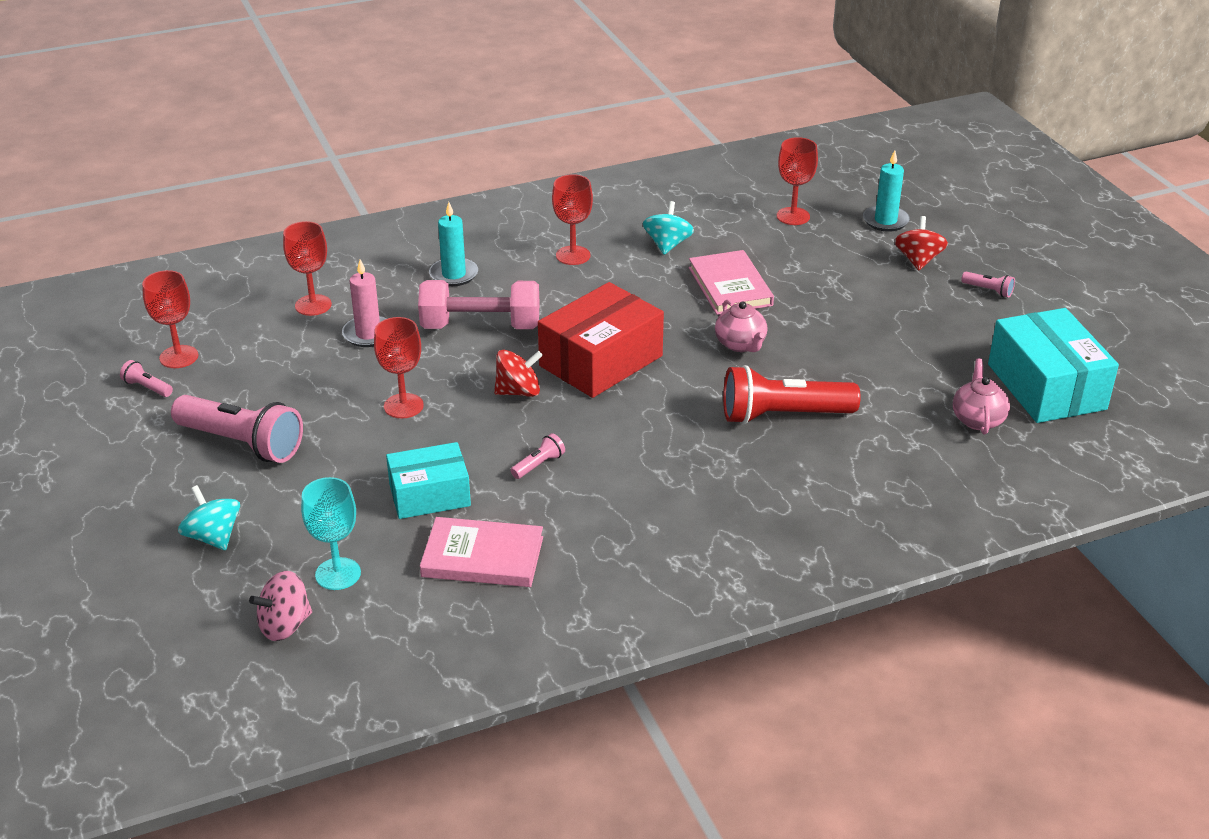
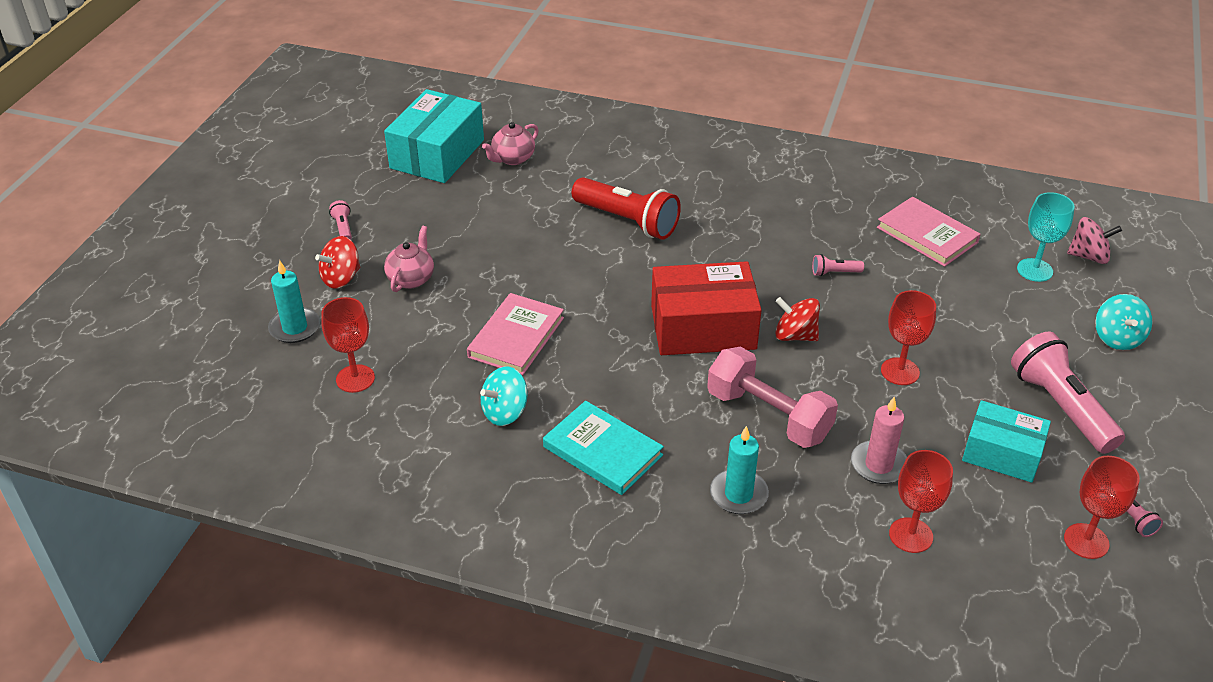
camera: 140 degrees left, 5 degrees up
(429, 495) = (932, 290): turquoise box -> turquoise box (1002, 453)
(573, 255) = (603, 451): red goblet -> turquoise book
(740, 344) = (581, 284): pink teapot -> pink teapot (411, 278)

